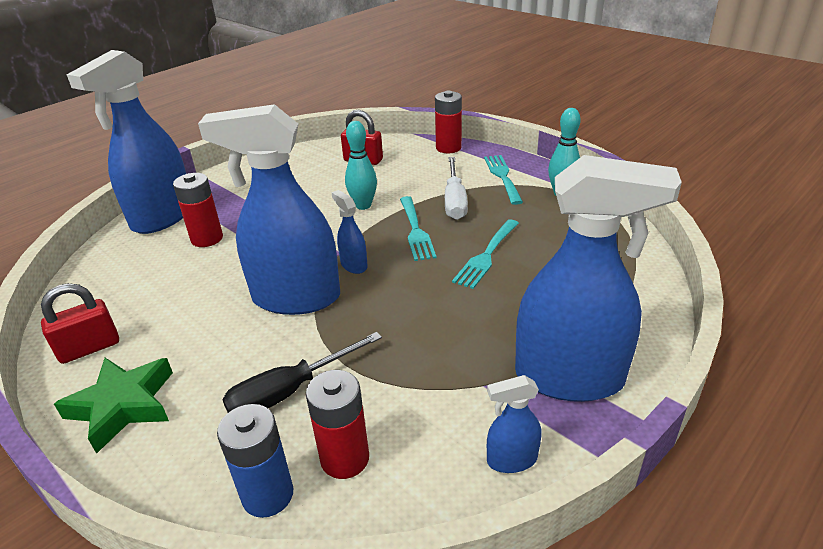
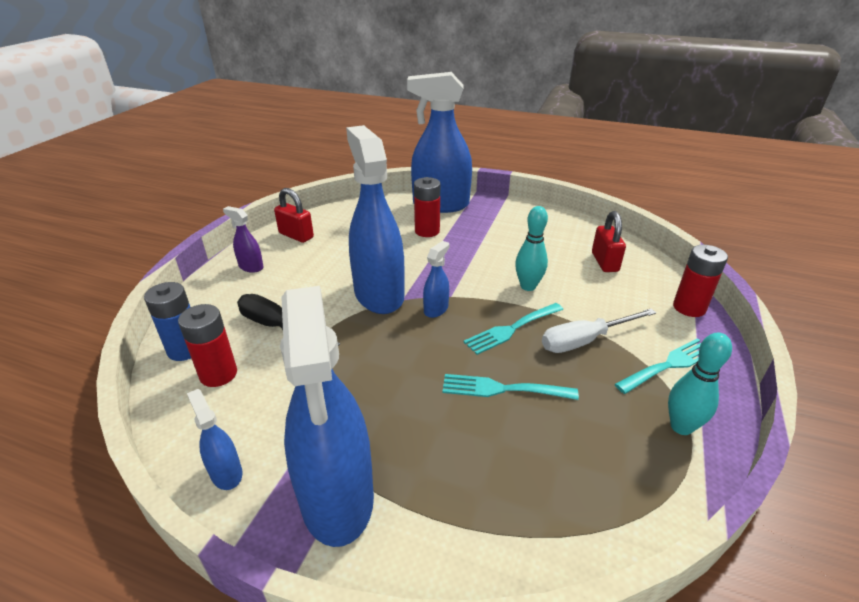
camera: 65 degrees right, 0 degrees up
(123, 406) = (251, 267): green star -> purple spray bottle

